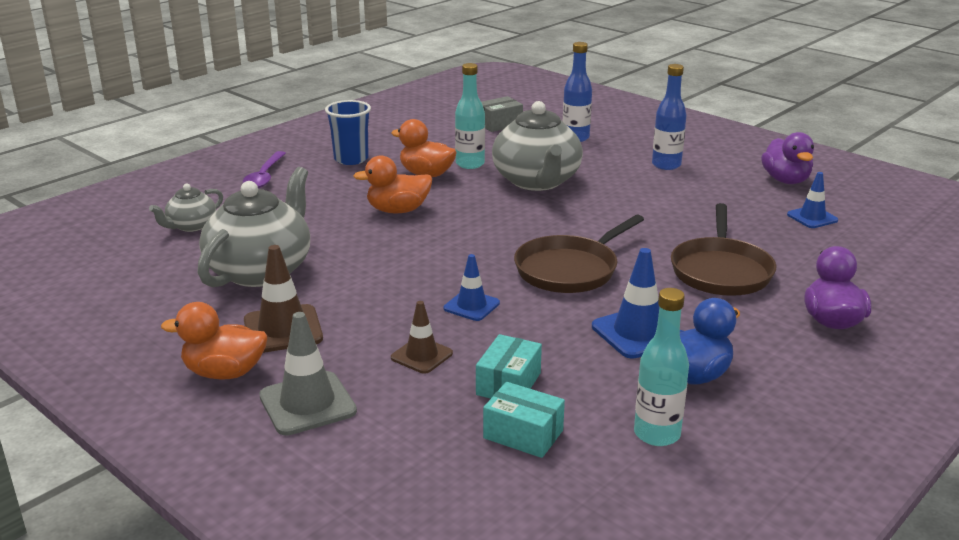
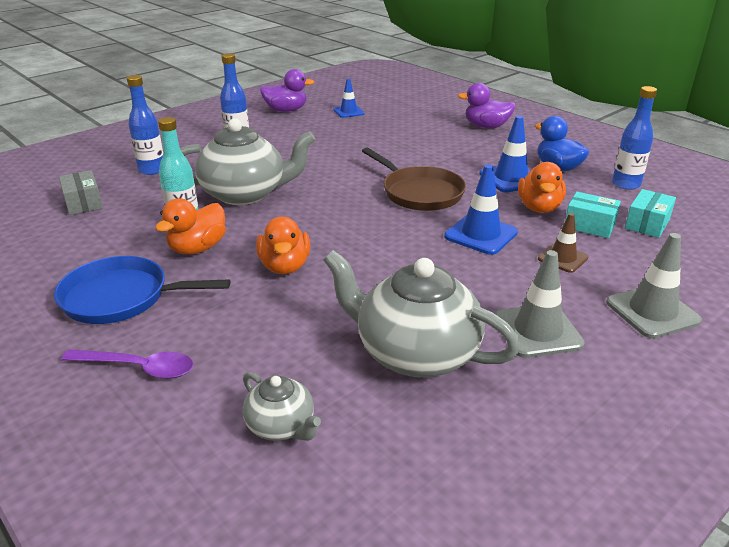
camera: 85 degrees left, 5 degrees up
(224, 373) = (624, 362): orange duck -> orange duck (539, 208)
(283, 329) = (537, 331): brown traffic cone -> grey traffic cone
(351, 159) = (121, 297): blue cup -> blue pan
(471, 306) = (481, 234): blue traffic cone -> blue traffic cone, size x1.56
(657, 434) = (626, 184): turquoise bottle -> blue bottle
(721, 271) = (423, 145): brown pan -> none

